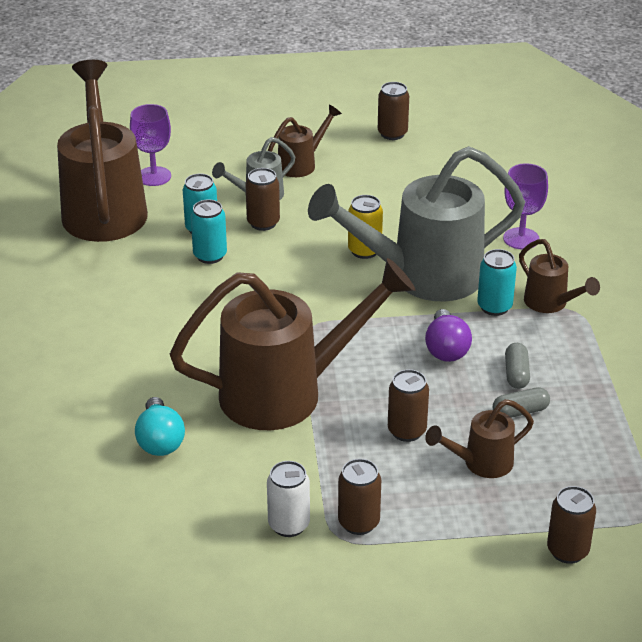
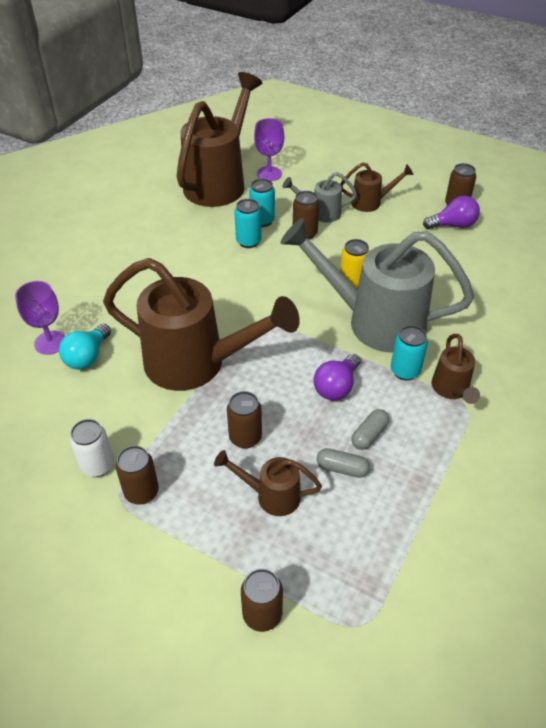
camera: 35 degrees right, 10 degrees up
(408, 155) = (453, 225): none -> purple light bulb
(521, 238) = (478, 325): purple goblet -> purple goblet (50, 342)

